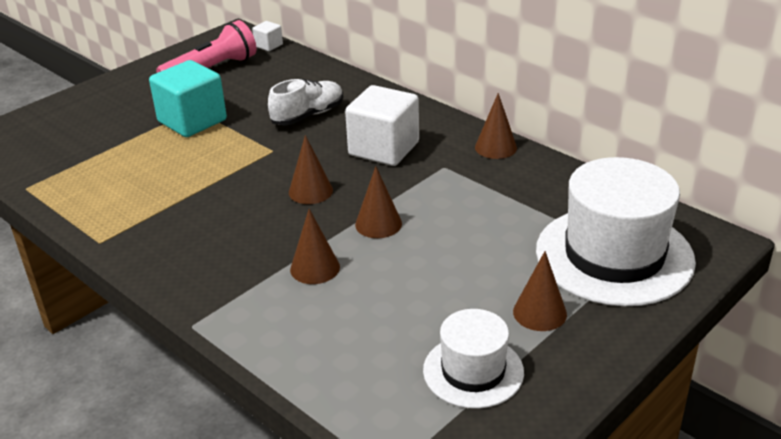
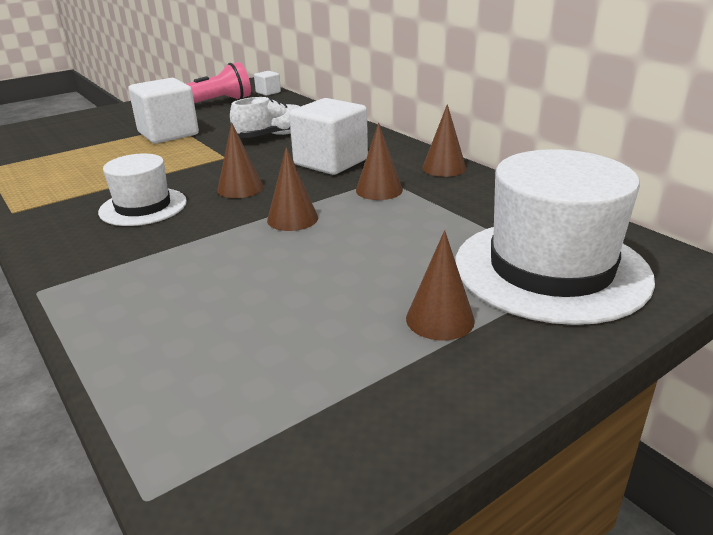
camera: 10 degrees right, 5 degrees down
(192, 121) = (168, 134): turquoise cube -> white cube
(315, 268) = (203, 251): brown cone -> brown cone (379, 190)
(473, 371) = (328, 377): white hat -> white hat (143, 207)

